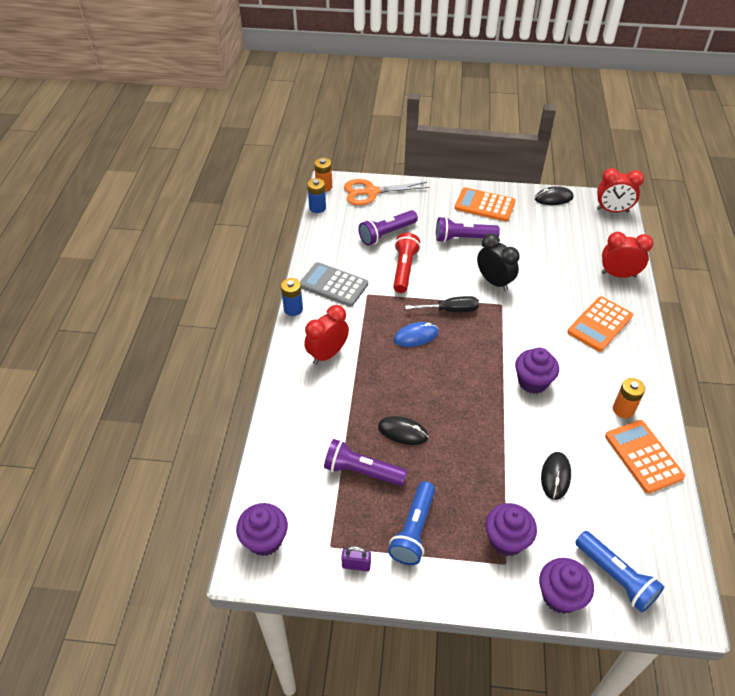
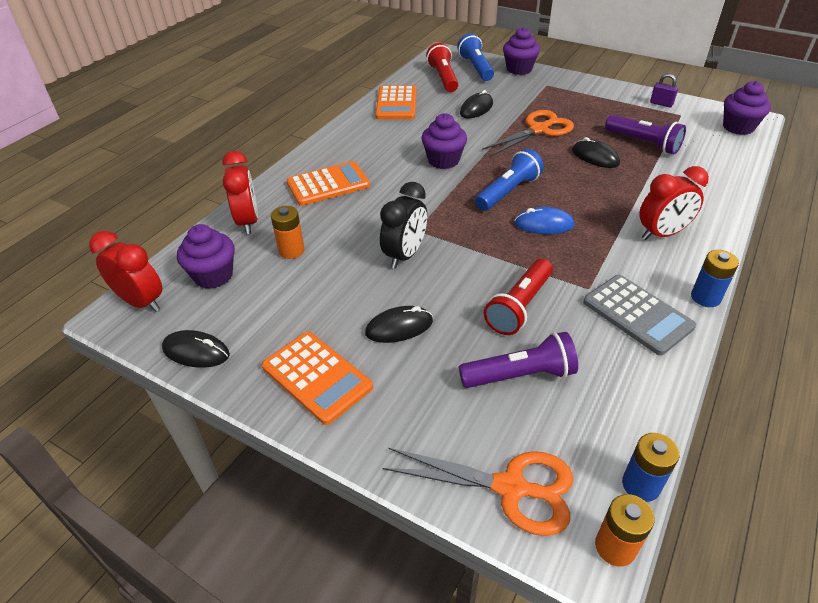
camera: 155 degrees left, 5 degrees down
(414, 530) = (609, 108): blue flashlight -> blue flashlight (508, 192)
(450, 310) = (485, 239): black screwdriver -> none
(463, 238) = (399, 327): purple flashlight -> black mouse
(472, 459) = (538, 130): none -> orange scissors
(494, 282) = (405, 255): black clock -> black clock turned 135 degrees counterclockwise
(506, 540) = (539, 92): purple cupcake -> purple cupcake (213, 276)
(618, 275) = (248, 222): red clock -> red clock turned 135 degrees counterclockwise
(623, 409) = (381, 127): orange battery -> orange battery (291, 250)
(636, 532) = (443, 78): none -> red flashlight

